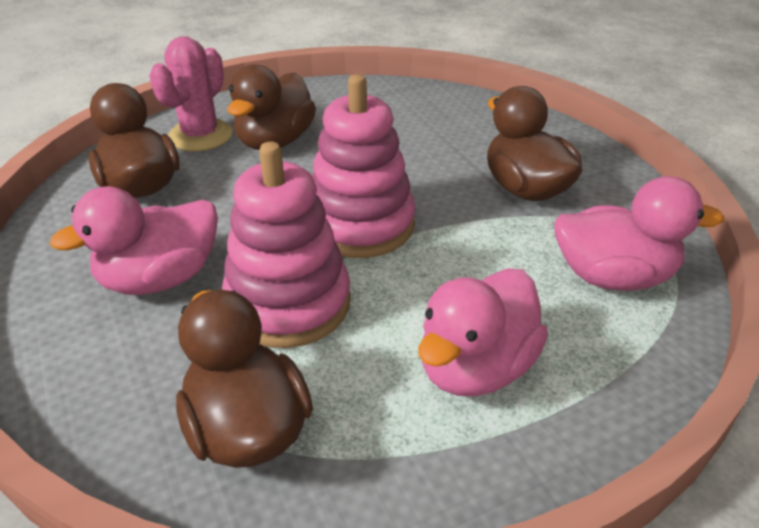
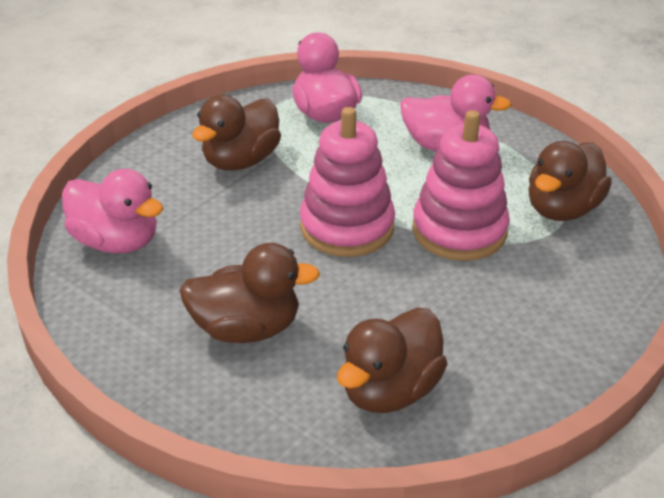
camera: 115 degrees left, 0 degrees up
(160, 279) = (492, 304): pink duck -> pink duck (117, 241)
(200, 136) = (267, 395): pink cactus -> none

